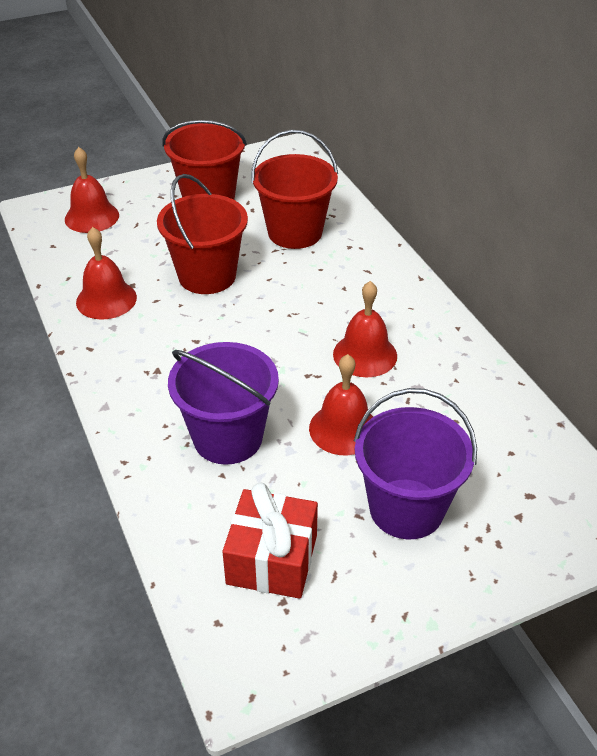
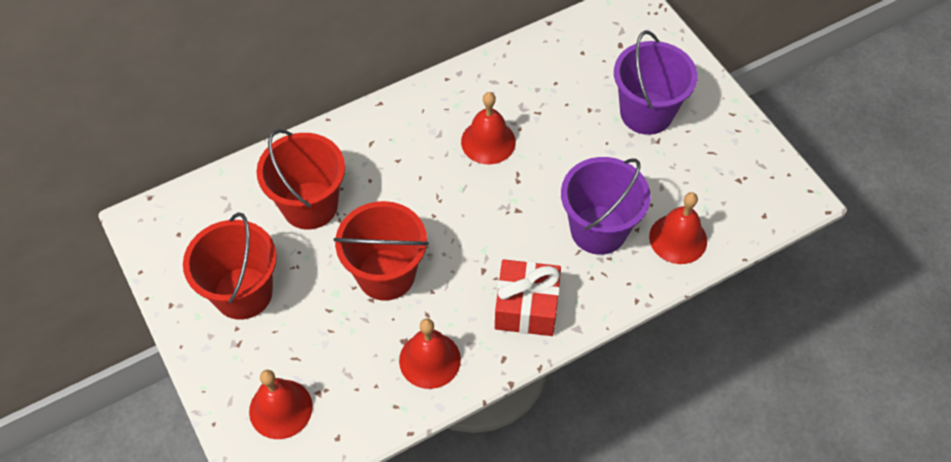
camera: 95 degrees left, 15 degrees up
(272, 559) = (707, 189): red gift -> red gift (526, 307)
(343, 429) = (575, 153): red bell -> red bell (678, 238)

